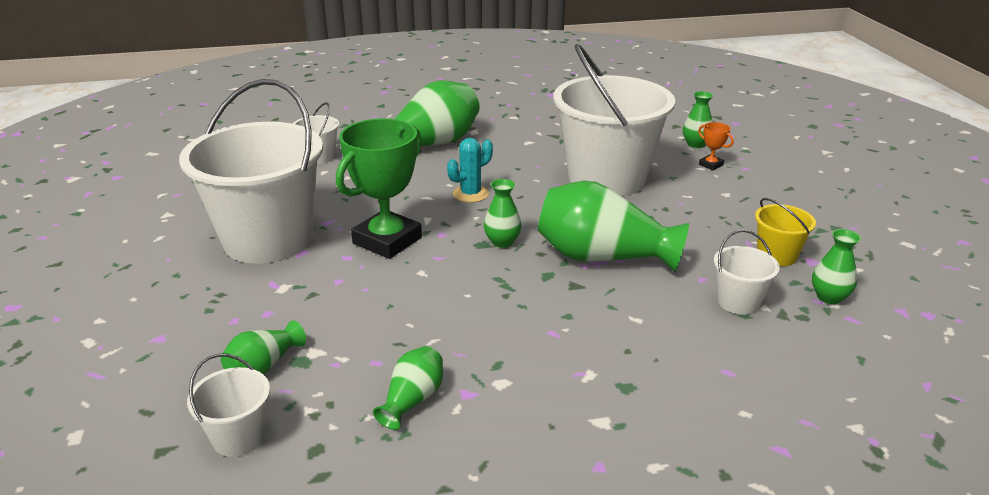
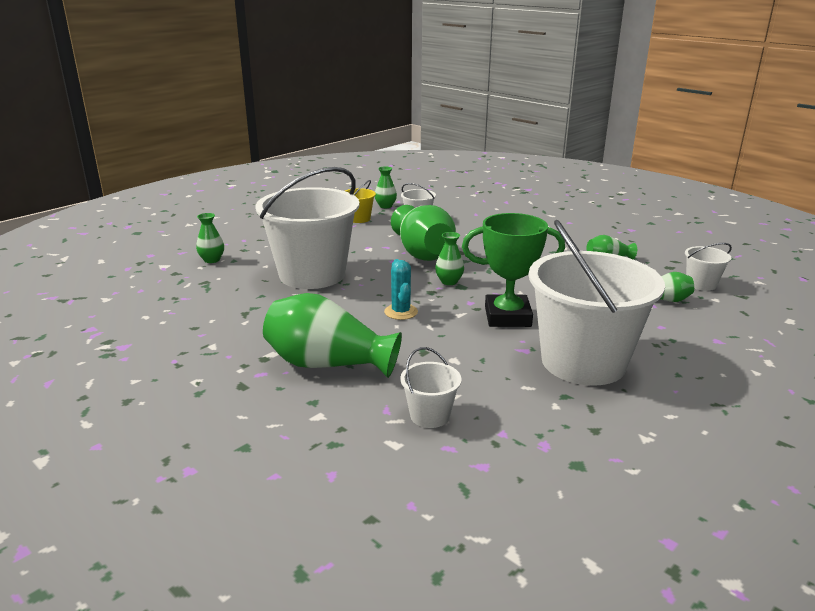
camera: 125 degrees left, 5 degrees down
(470, 194) = (401, 312): turquoise cactus -> turquoise cactus turned 60 degrees clockwise
(711, 165) = (249, 249): orange trophy -> none

